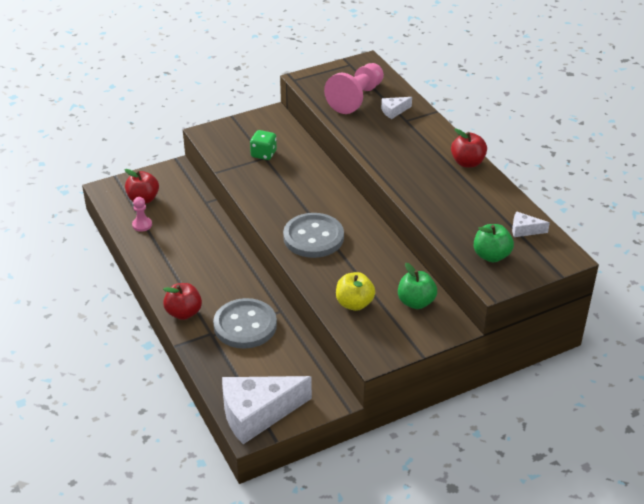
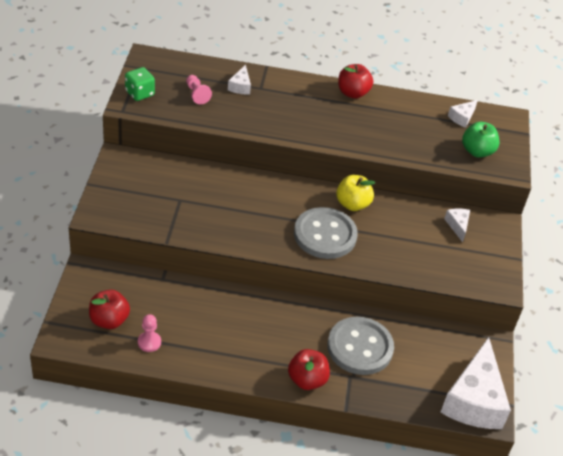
camera: 60 degrees left, 5 degrees up
(263, 154) = (174, 197): green dice -> green dice (140, 93)
(354, 303) = (430, 260): yellow apple -> yellow apple (352, 204)
(356, 98) = (197, 94): pink pawn -> pink pawn, size x0.47
(416, 302) = (457, 226): green apple -> white cheese

